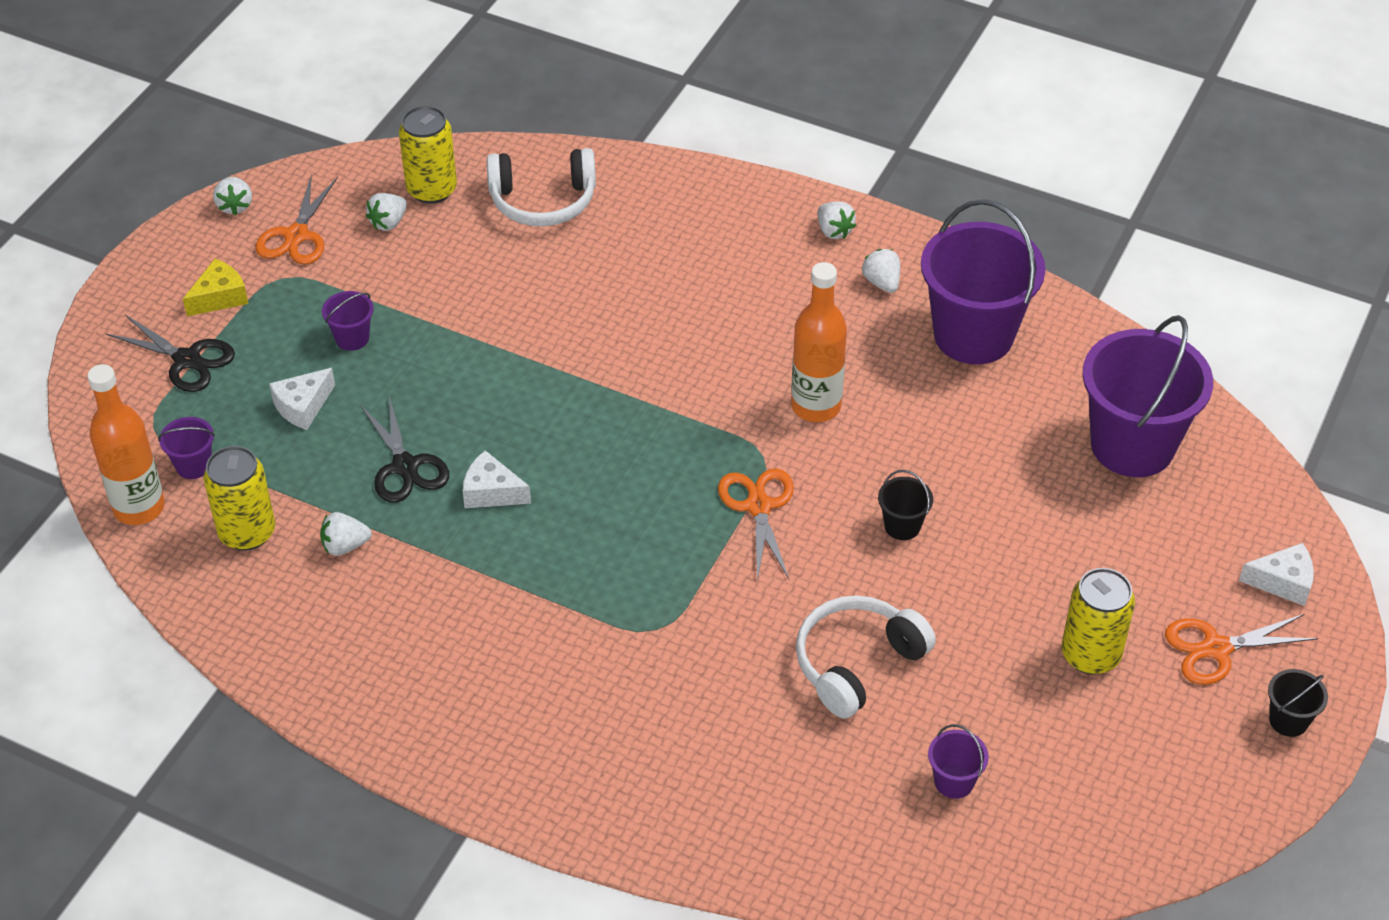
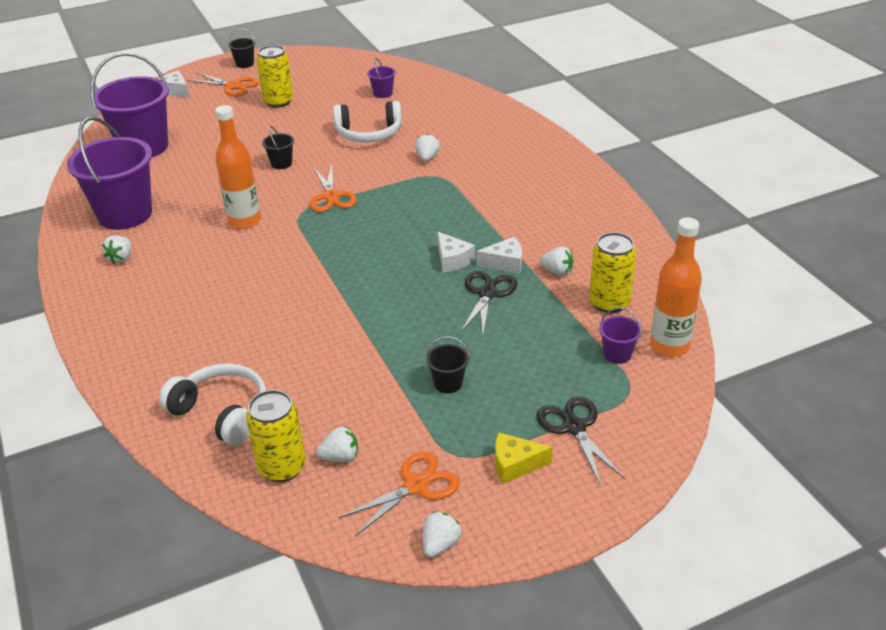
camera: 140 degrees left, 10 degrees down
(303, 406) = (519, 356): white cheese -> white cheese (505, 263)
(352, 338) = (448, 383): purple bucket -> black bucket
(758, 506) = (331, 196): orange scissors -> orange scissors turned 45 degrees counterclockwise
(834, 231) = (97, 297): white strawberry -> white strawberry (427, 158)

